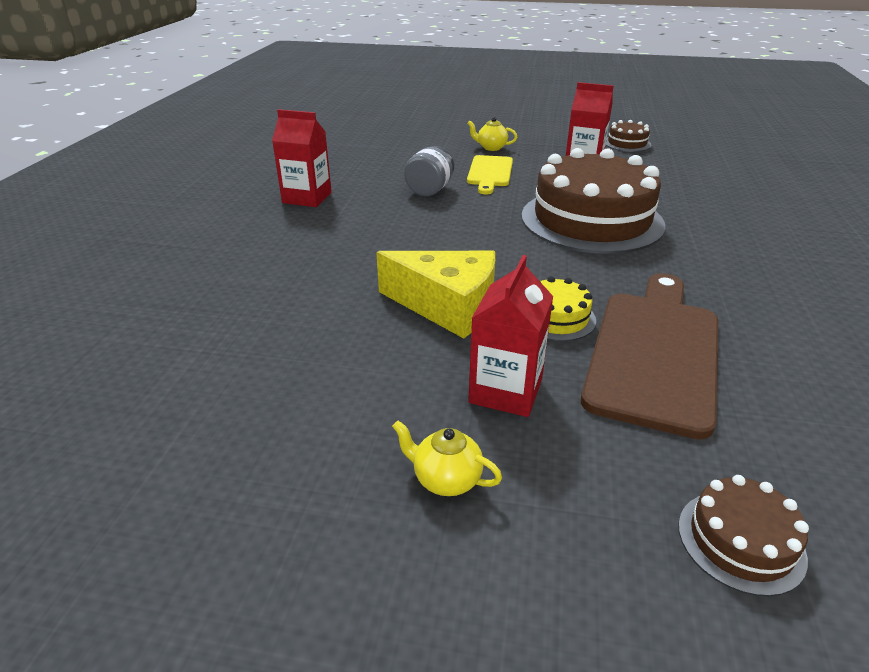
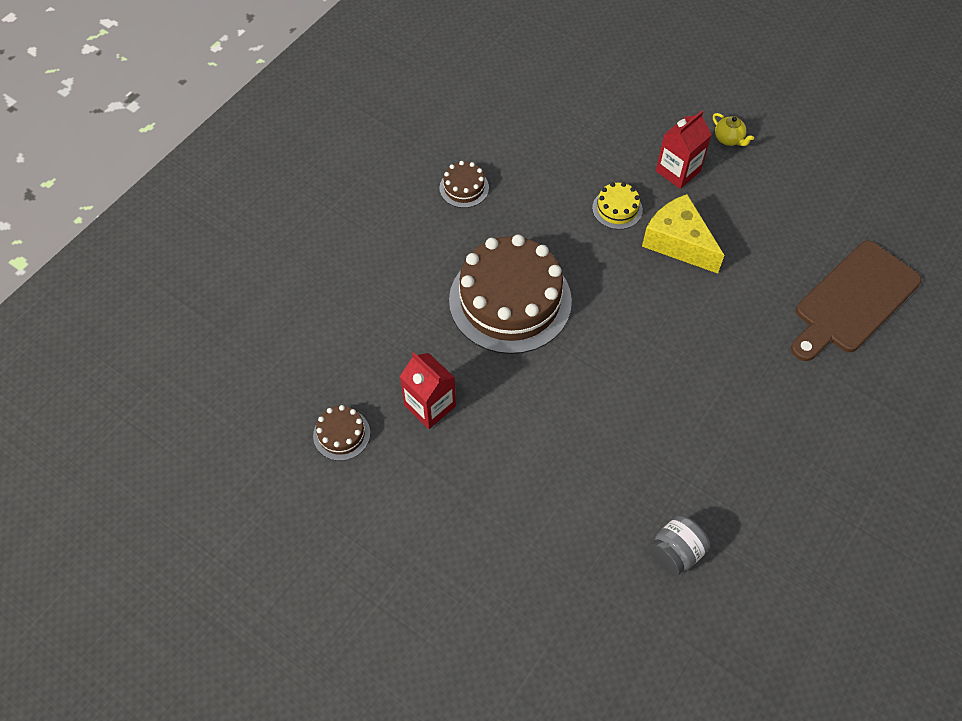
camera: 155 degrees left, 25 degrees up
(307, 198) = (741, 439): red carton -> none
(430, 190) = (618, 408): grey jar -> grey jar (675, 552)
(489, 173) = (541, 422): yellow cutting board -> none
(491, 148) = (500, 487): yellow teapot -> none
(655, 352) = (582, 165): brown cutting board -> brown cutting board (853, 300)
(740, 541) = (629, 80): brown cake -> brown cake (464, 188)

